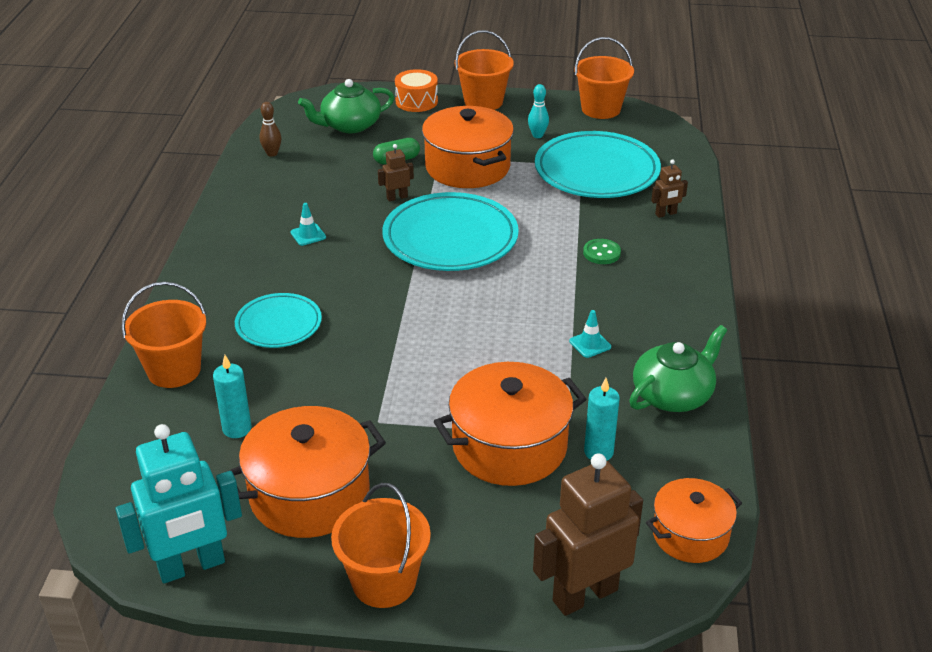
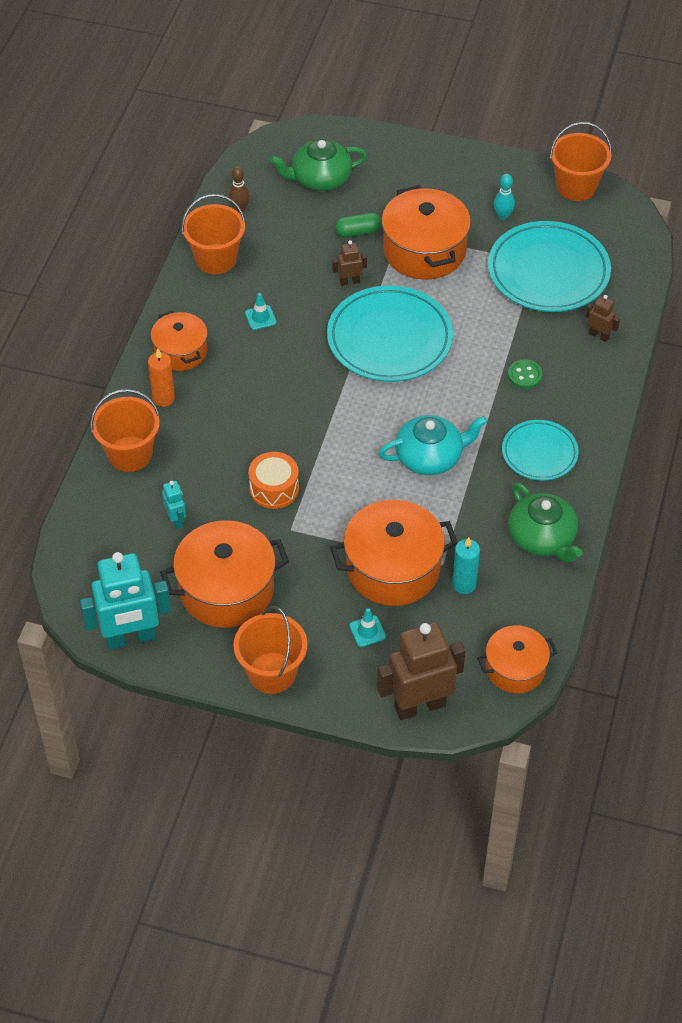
camera: 10 degrees right, 15 degrees up
(209, 314) = (163, 398): none -> orange candle
(224, 272) = (180, 351): none -> orange pot
(237, 429) = (176, 520): turquoise candle -> turquoise robot
(278, 324) = (222, 417): turquoise plate -> turquoise plate (539, 453)
(416, 101) = (392, 152): orange drum -> orange drum (274, 488)
(483, 102) = (459, 161): orange bucket -> orange bucket (216, 259)
(522, 334) = (430, 457): none -> turquoise teapot
(590, 344) = (486, 476): turquoise traffic cone -> turquoise traffic cone (367, 631)
(666, 214) = (599, 335): brown robot -> brown robot turned 135 degrees counterclockwise
(673, 395) = (542, 538): green teapot -> green teapot turned 90 degrees clockwise

